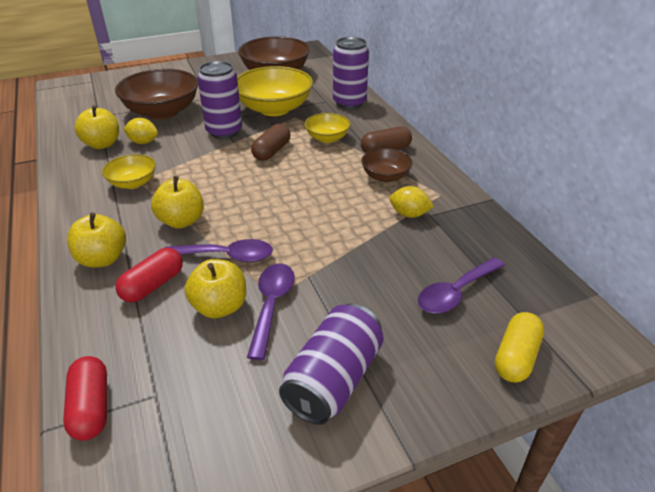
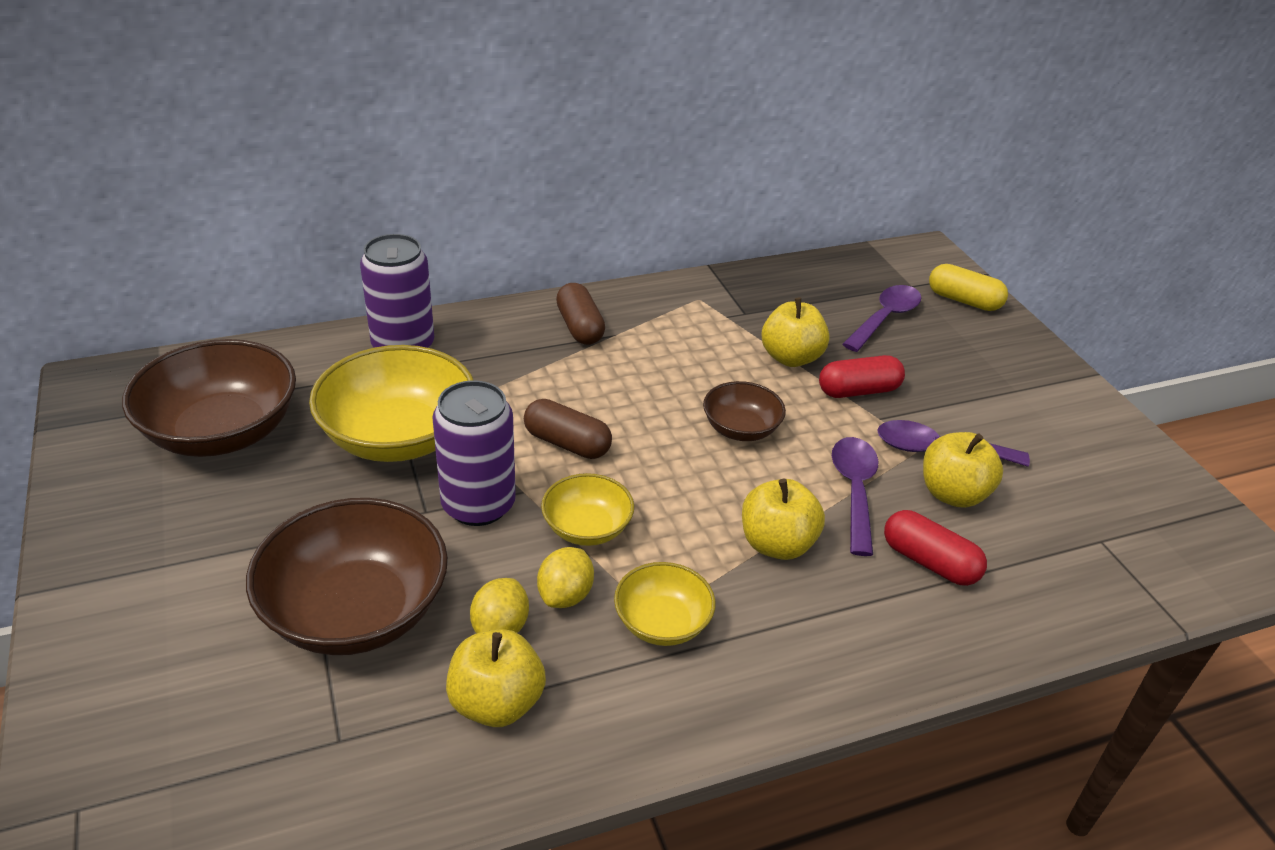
camera: 90 degrees left, 0 degrees up
(91, 407) = (1139, 593): red capsule -> red capsule (858, 391)
(102, 259) = (884, 630): yellow apple -> yellow apple (791, 358)
(327, 138) = (531, 380): yellow bowl -> yellow bowl (587, 528)
(333, 379) = (1030, 410): purple can -> none
(385, 176) = (654, 336): brown bowl -> brown bowl (741, 429)
(409, 214) = (745, 328): yellow lemon -> yellow lemon (565, 595)
(455, 293) = (885, 318): purple spoon -> purple spoon turned 105 degrees counterclockwise

